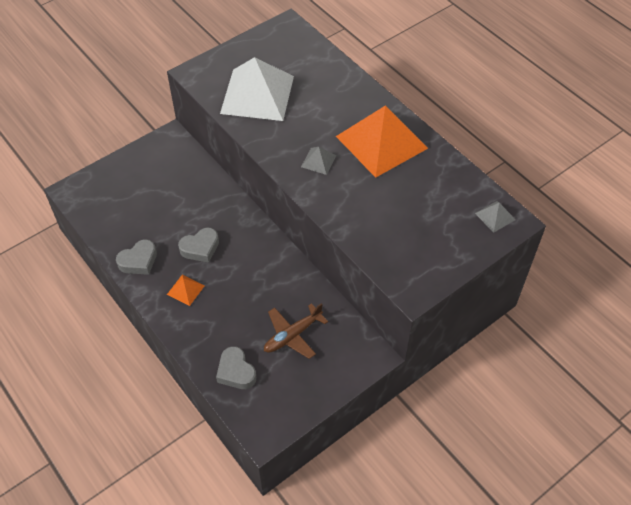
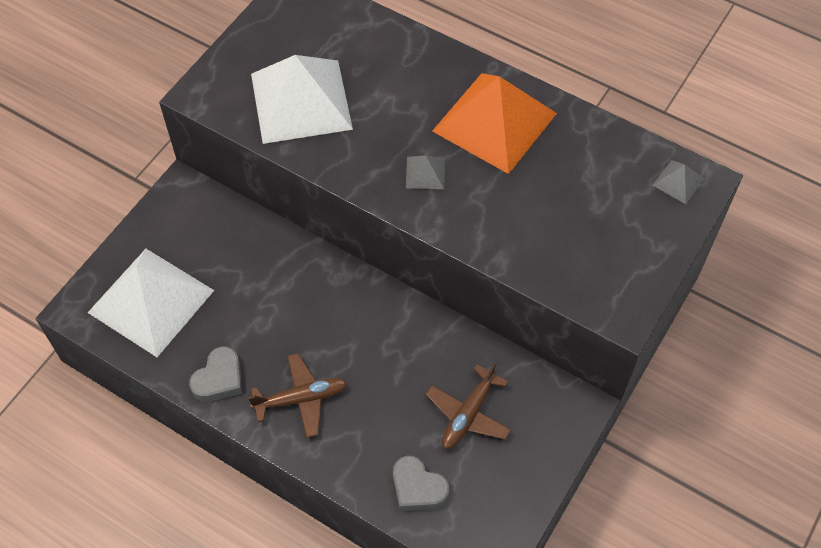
camera: 20 degrees left, 5 degrees up
(119, 200) = (151, 301): none -> white pyramid
(185, 290) = (301, 399): orange pyramid -> brown plane
(200, 248) = (295, 334): grey heart -> none

